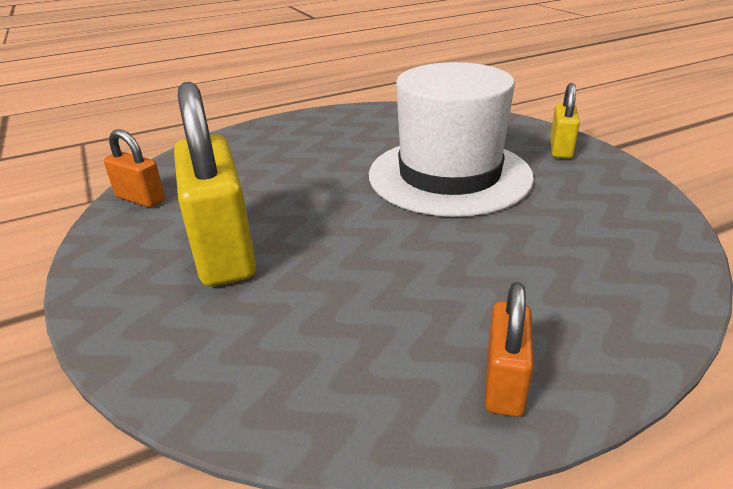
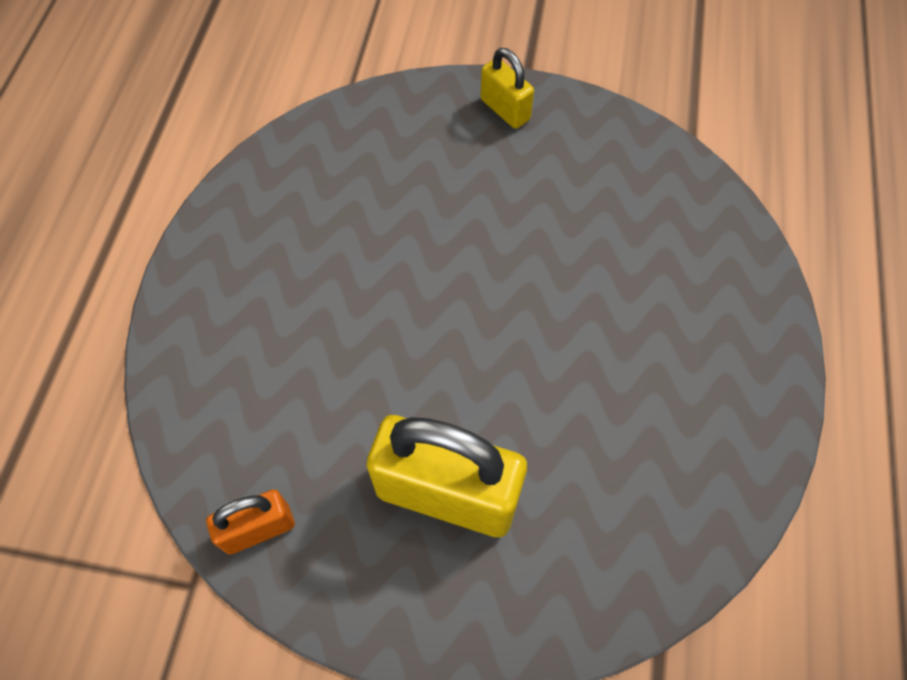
camera: 55 degrees left, 30 degrees up
(449, 175) = (472, 228): white hat -> none
(504, 383) = (752, 401): orange padlock -> none

